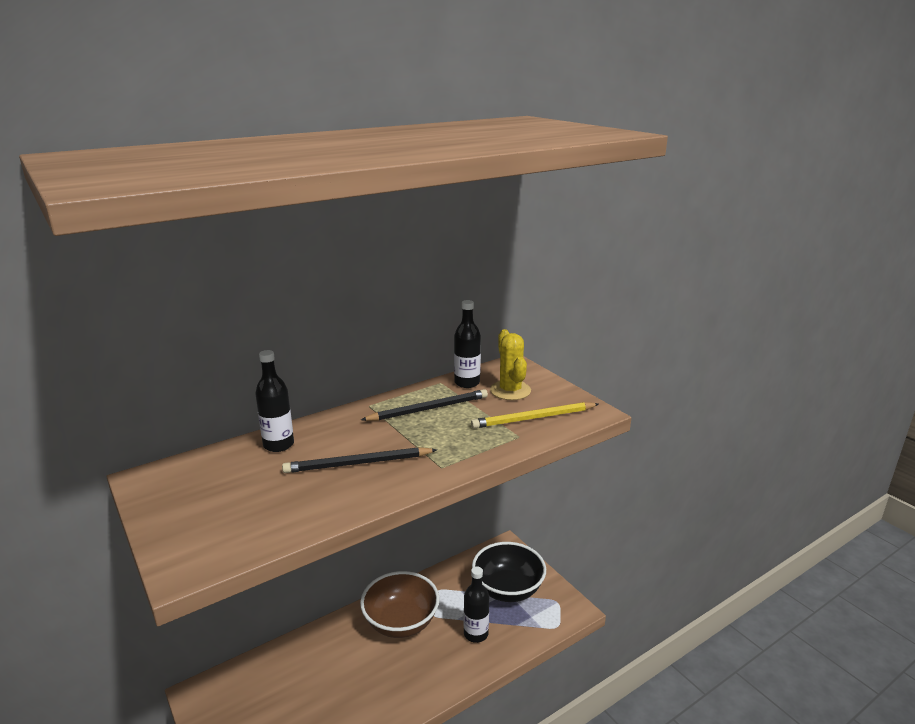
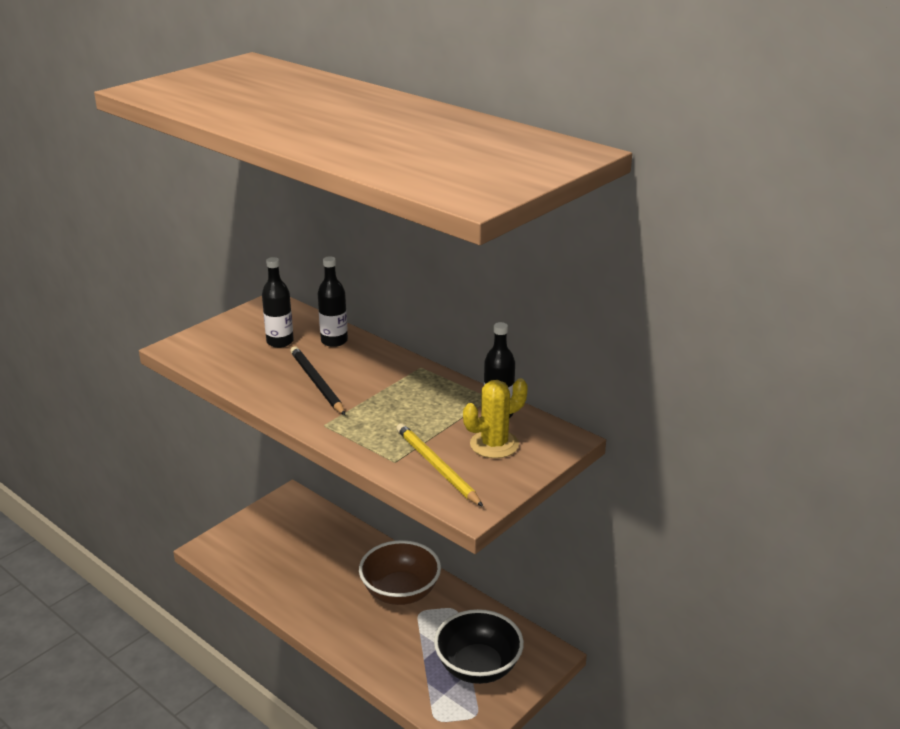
camera: 75 degrees right, 5 degrees up
(428, 409) = (428, 400): black pencil -> none
(476, 634) = (403, 651): black bottle -> black bottle (280, 342)

